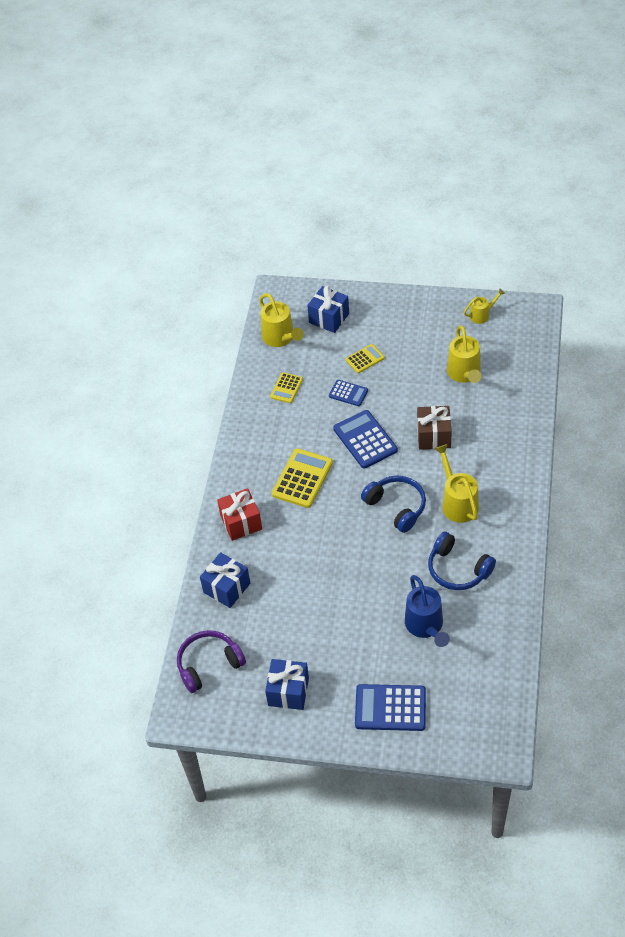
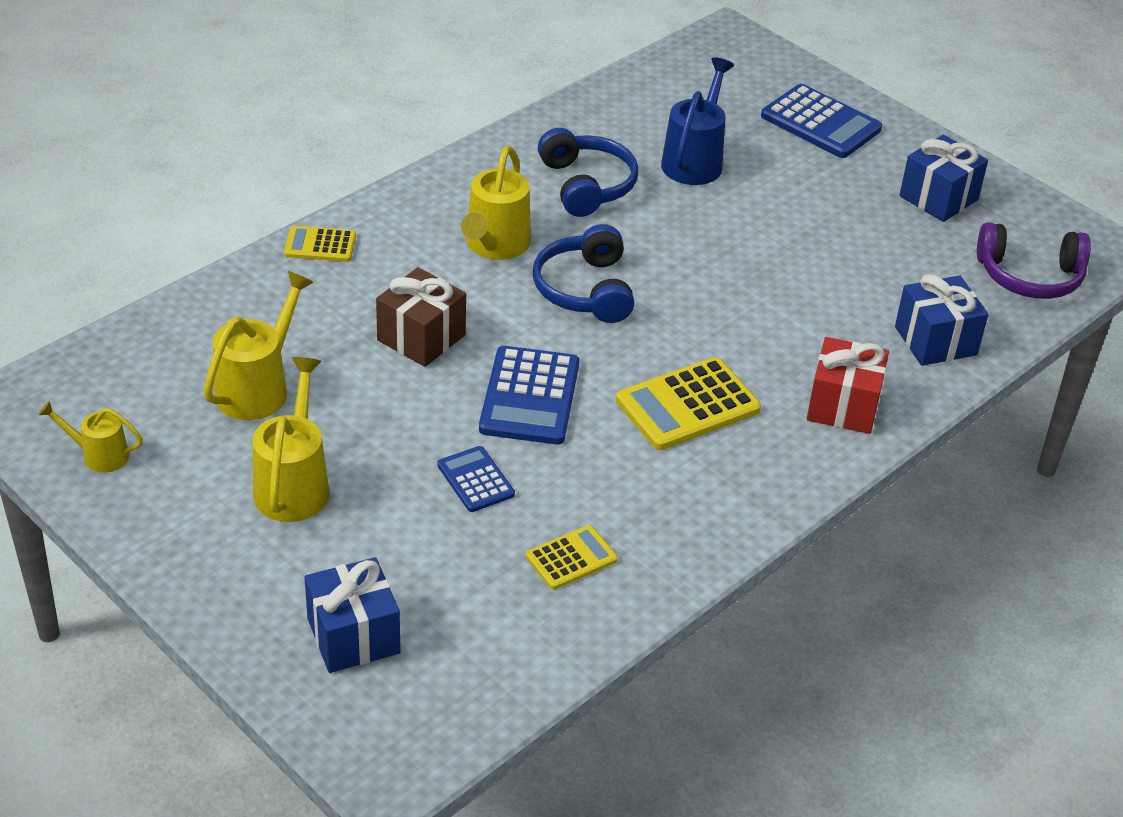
camera: 150 degrees left, 10 degrees down
(281, 338) = (485, 659): yellow watering can -> yellow watering can (294, 484)
(365, 359) = (381, 516): yellow calculator -> yellow calculator (320, 245)

